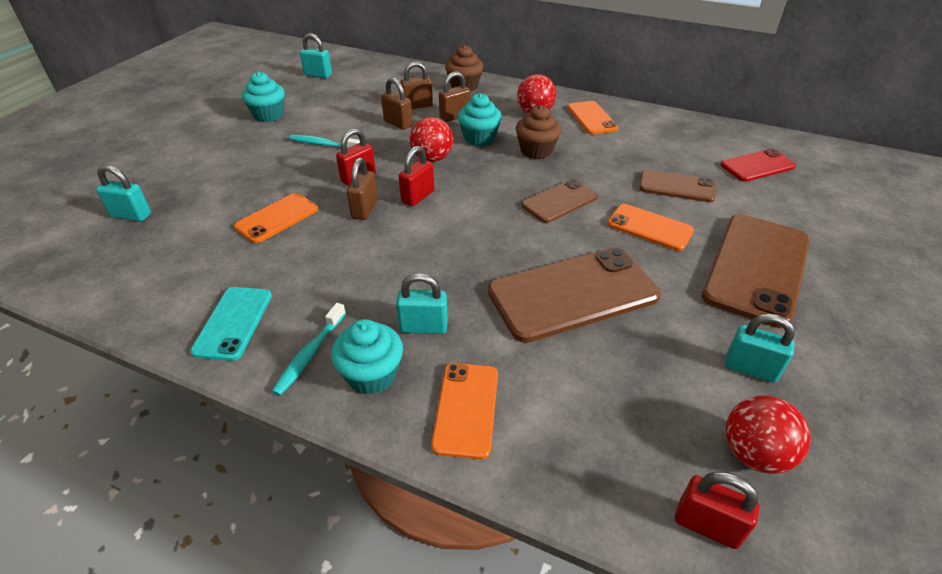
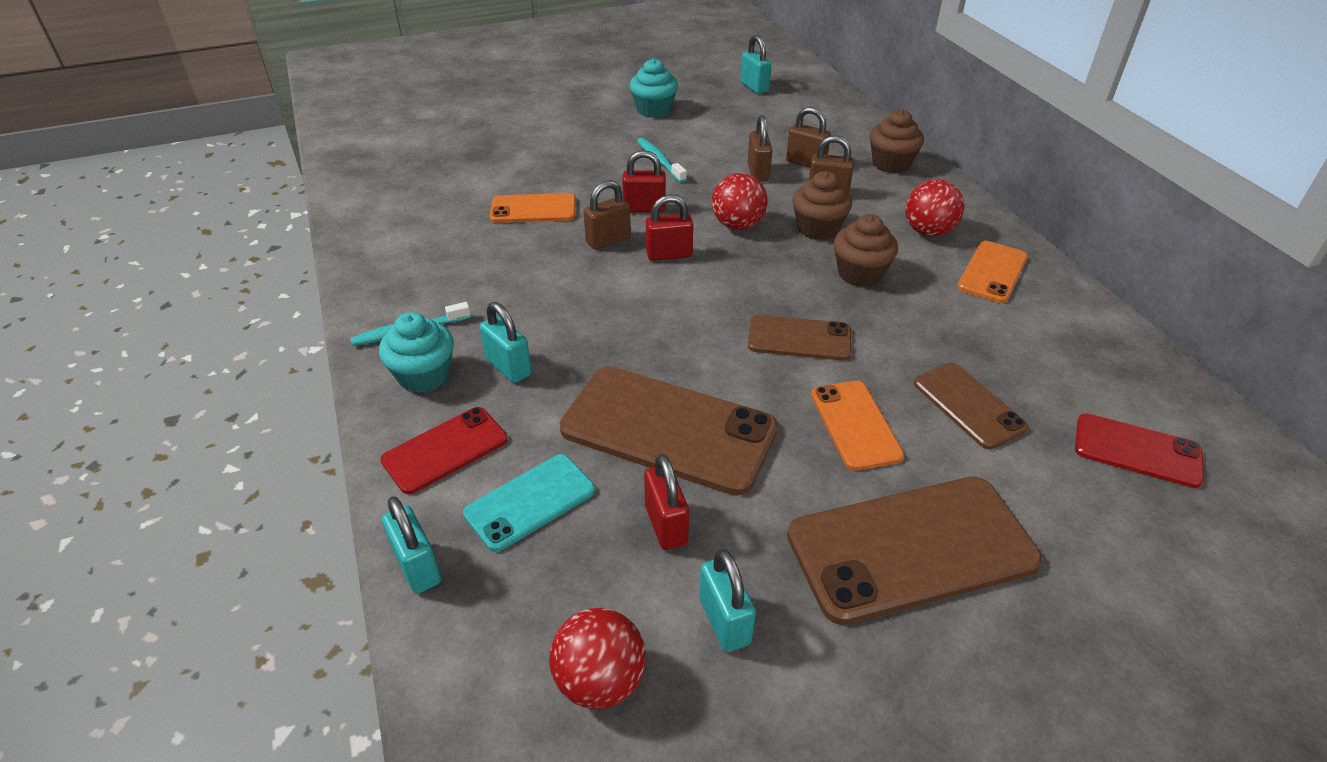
camera: 45 degrees right, 0 degrees up
(131, 215) = (444, 151): turquoise padlock -> turquoise padlock (417, 567)
(233, 323) = (397, 274): turquoise phone -> turquoise phone (530, 502)
(466, 409) = (445, 450): orange phone -> red phone
(479, 138) = (818, 228): turquoise cupcake -> brown cupcake
(707, 525) = (472, 684): red padlock -> red padlock (666, 525)

